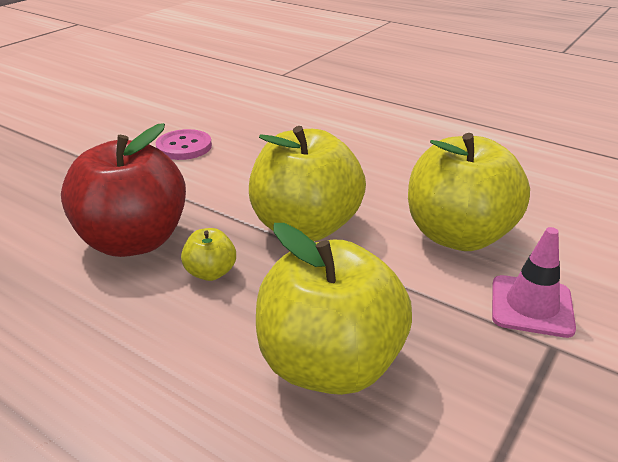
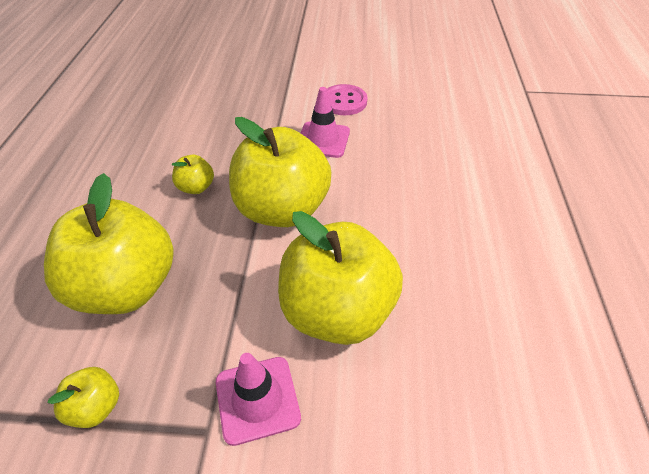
camera: 60 degrees right, 15 degrees up
(133, 241) = (210, 139): red apple -> none
(228, 175) = (323, 140): none -> pink traffic cone
(493, 424) = (96, 407): none -> yellow apple

